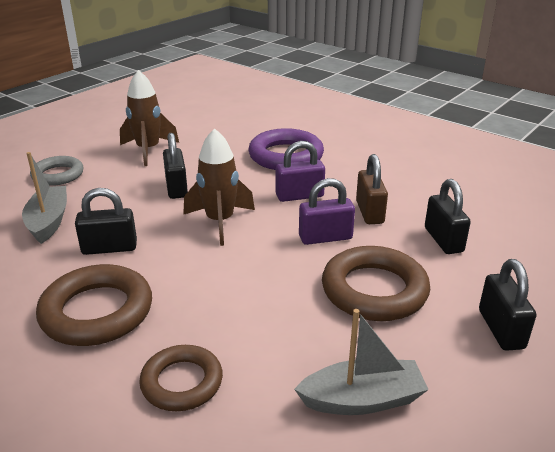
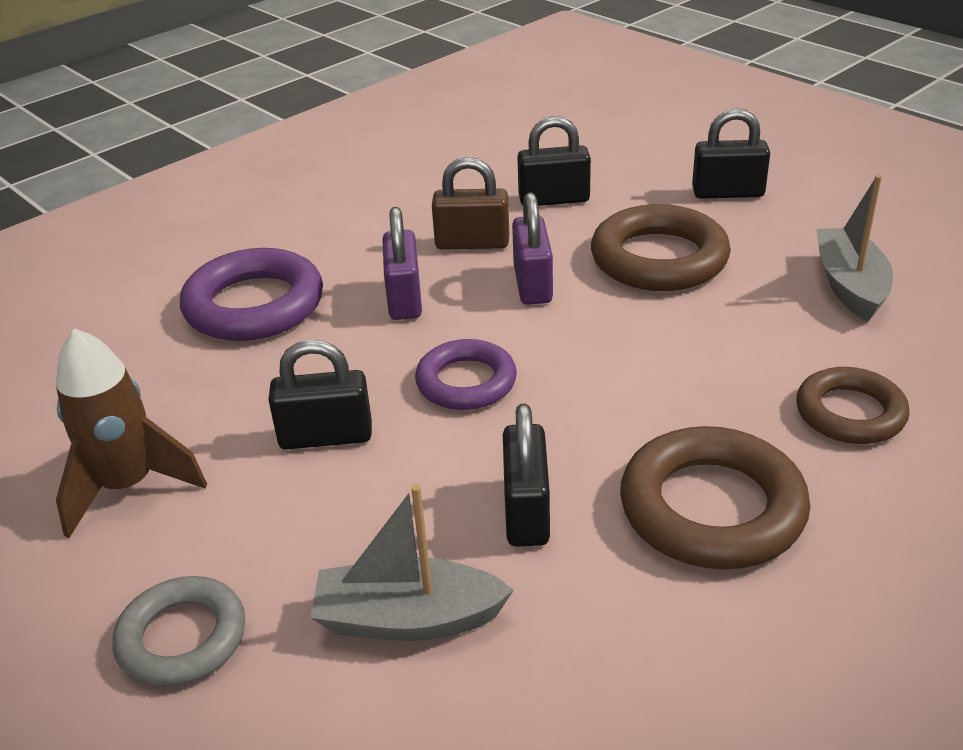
camera: 80 degrees left, 5 degrees up
(220, 222) = (466, 382): brown rocket -> purple ring

